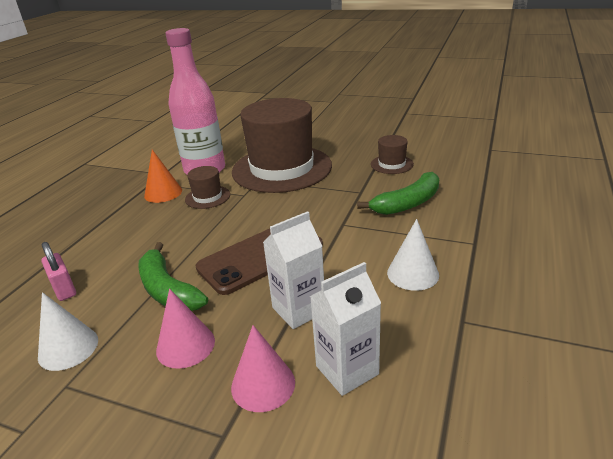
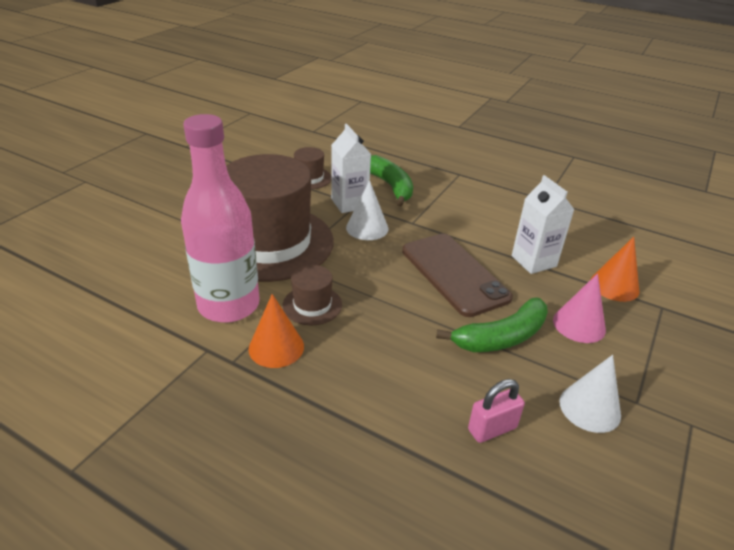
camera: 85 degrees left, 5 degrees up
(263, 384) = (614, 286): pink cone -> orange cone
(347, 370) = (595, 249): white carton -> white carton (349, 203)
(413, 273) = (493, 205): white cone -> white cone (367, 228)

